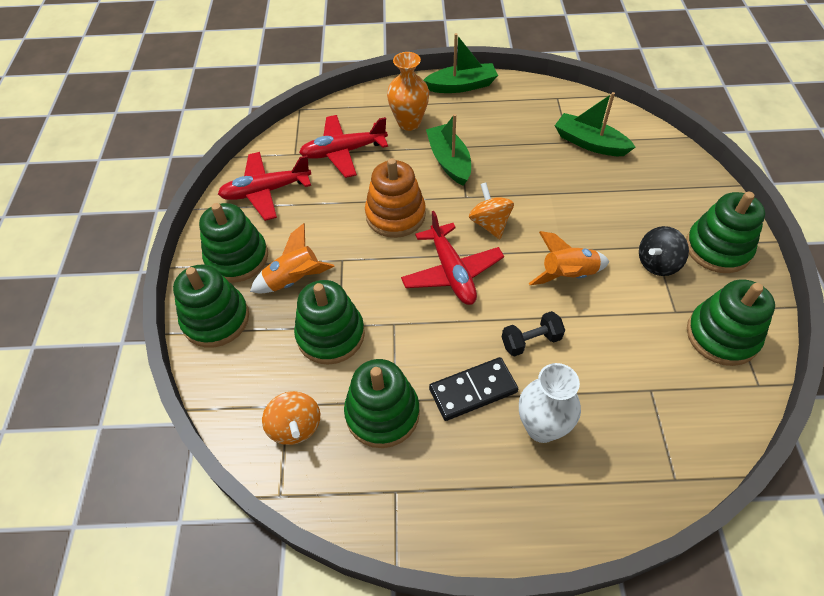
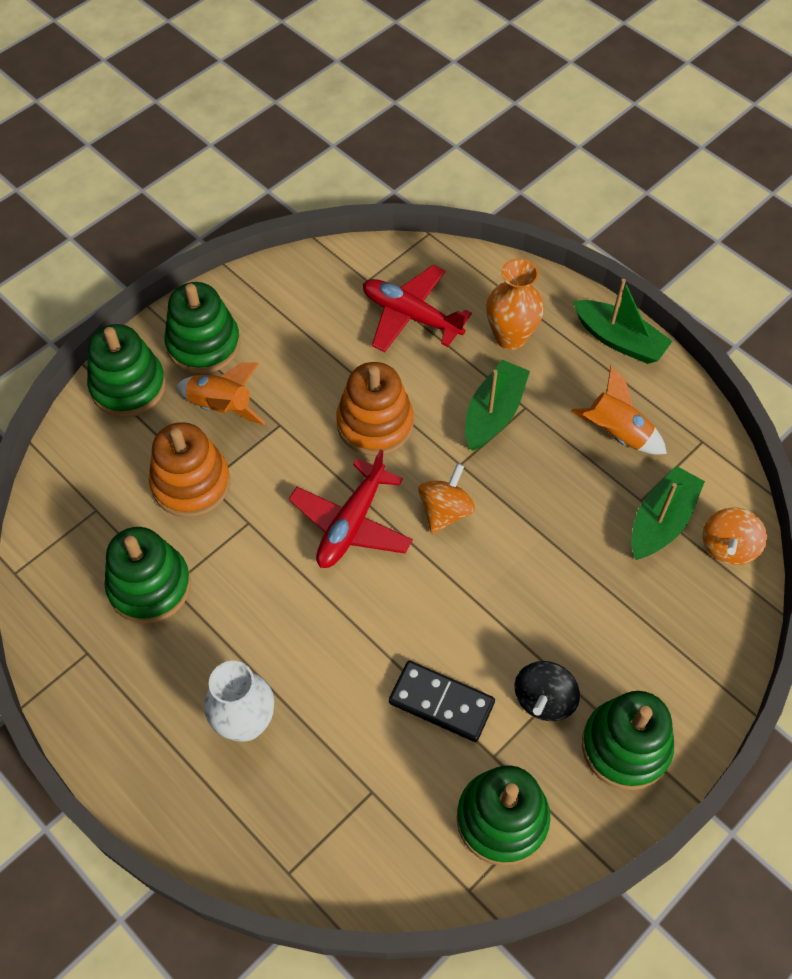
camera: 45 degrees right, 5 degrees up
(266, 191) = (298, 299): red plane -> none
(295, 427) = (81, 532): orange spinning top -> orange spinning top (728, 547)
(330, 335) = (191, 483): green stacking toy -> orange stacking toy
(473, 390) = (235, 639): black domino -> black domino (441, 703)
(531, 341) = (333, 649): black dumbbell -> none
(568, 275) = (446, 626): orange rocket -> orange rocket (616, 433)
(590, 143) = (661, 521): green boat -> green boat turned 45 degrees clockwise
(657, 263) = (544, 699): black spinning top -> black spinning top turned 75 degrees counterclockwise

